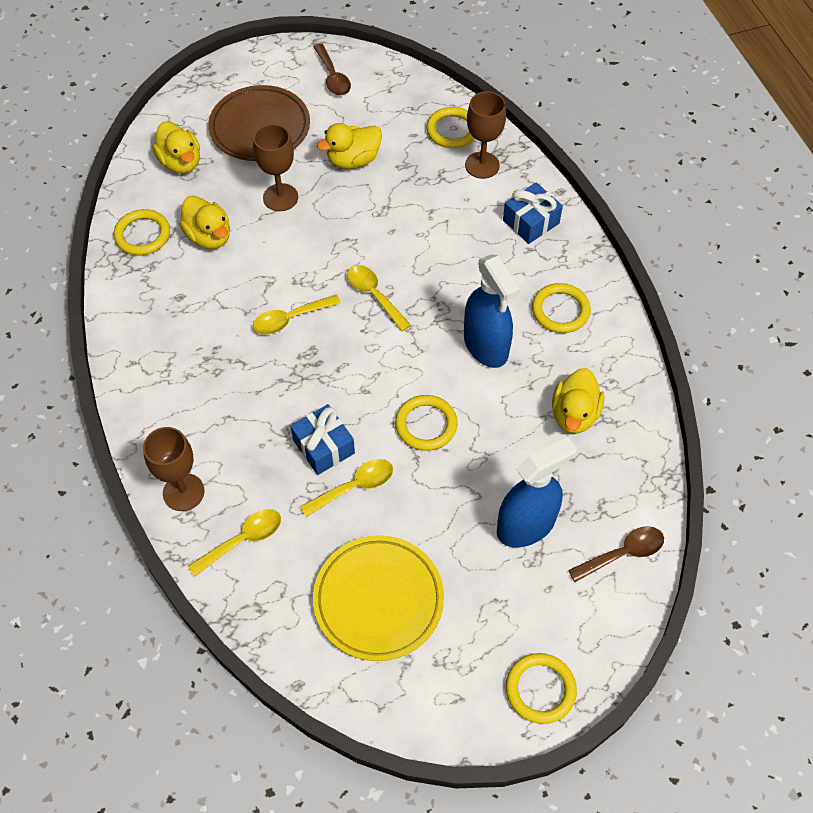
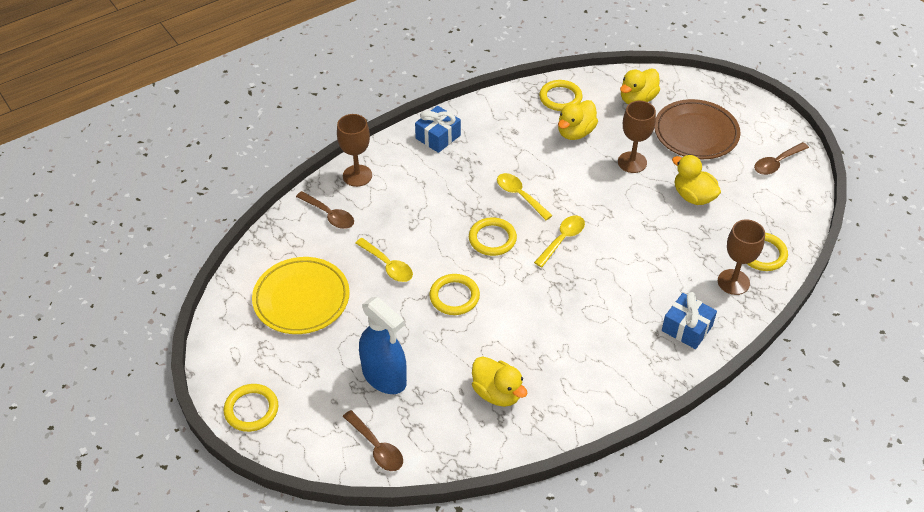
camera: 75 degrees right, 10 degrees down
(243, 540) = (329, 215): yellow spoon -> brown spoon
(324, 446) = (416, 240): blue gift -> blue gift (438, 137)
(486, 346) = (542, 320): blue spray bottle -> none
(560, 310) = (599, 366): yellow ring -> yellow ring (492, 239)
(574, 414) = (497, 393): yellow duck -> yellow duck turned 135 degrees counterclockwise

